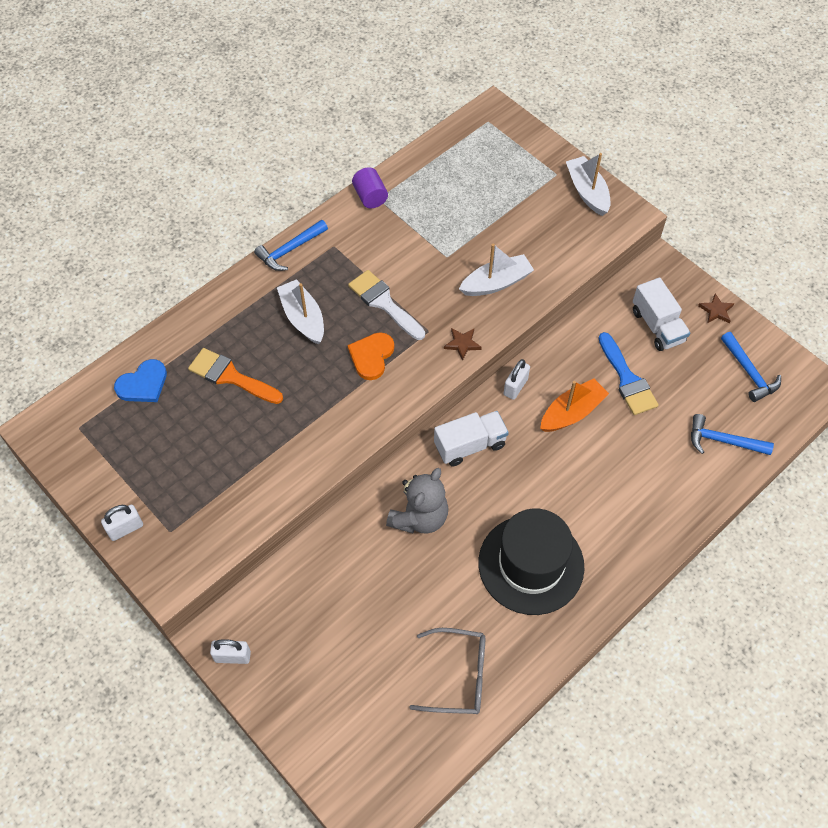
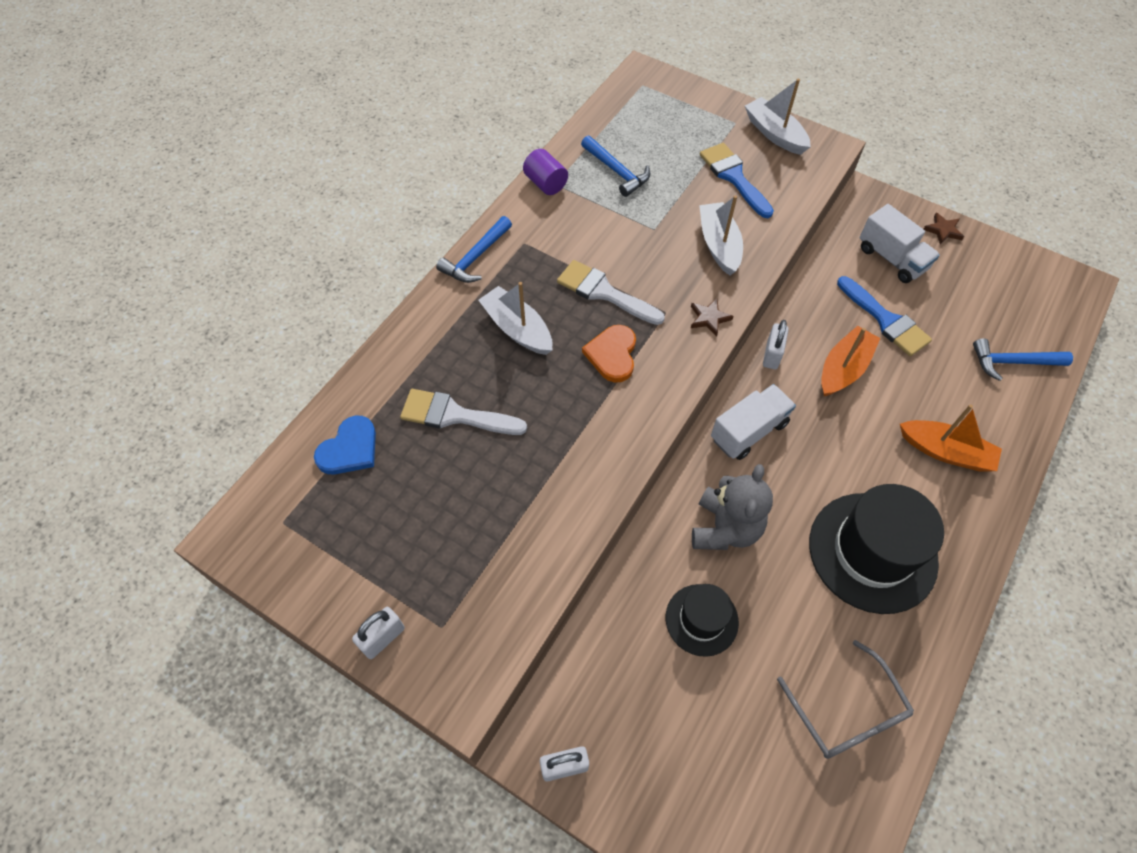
camera: 15 degrees left, 0 degrees up
(231, 376) = (455, 415): orange brush -> white brush
(374, 580) = (701, 619): none -> black hat
(459, 676) = (847, 712): grey glasses -> grey glasses turned 75 degrees clockwise
(496, 283) = (719, 245): white boat -> white boat turned 60 degrees counterclockwise
(534, 224) = (734, 177): none -> blue brush
(628, 501) = (945, 451): none -> orange boat
(749, 372) = (1005, 285): blue hammer -> blue hammer (616, 171)

